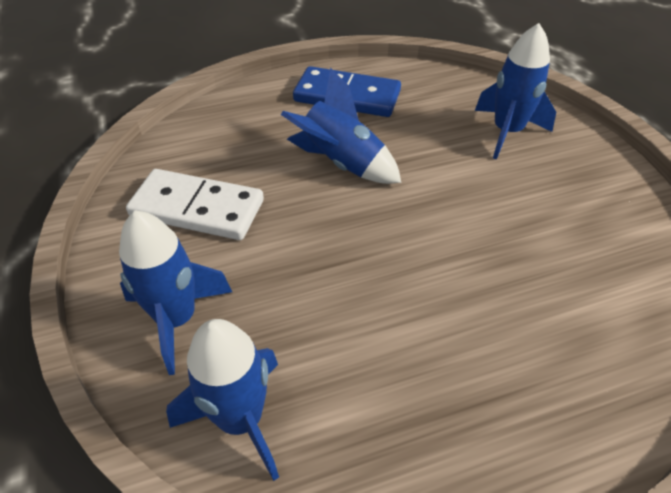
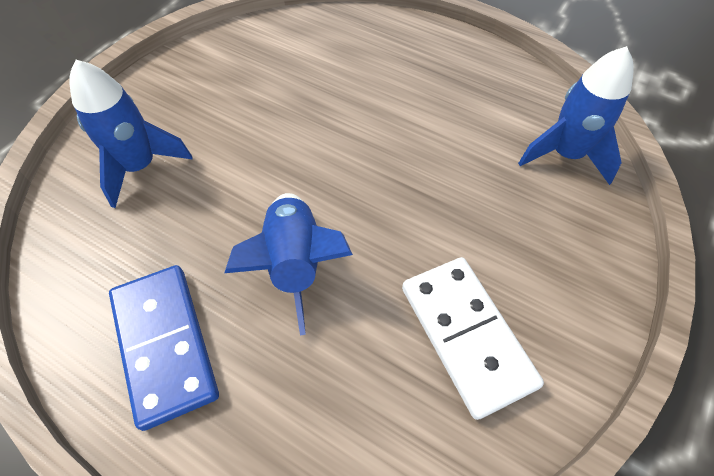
camera: 130 degrees left, 10 degrees up
(177, 319) = (562, 243): blue rocket -> none

